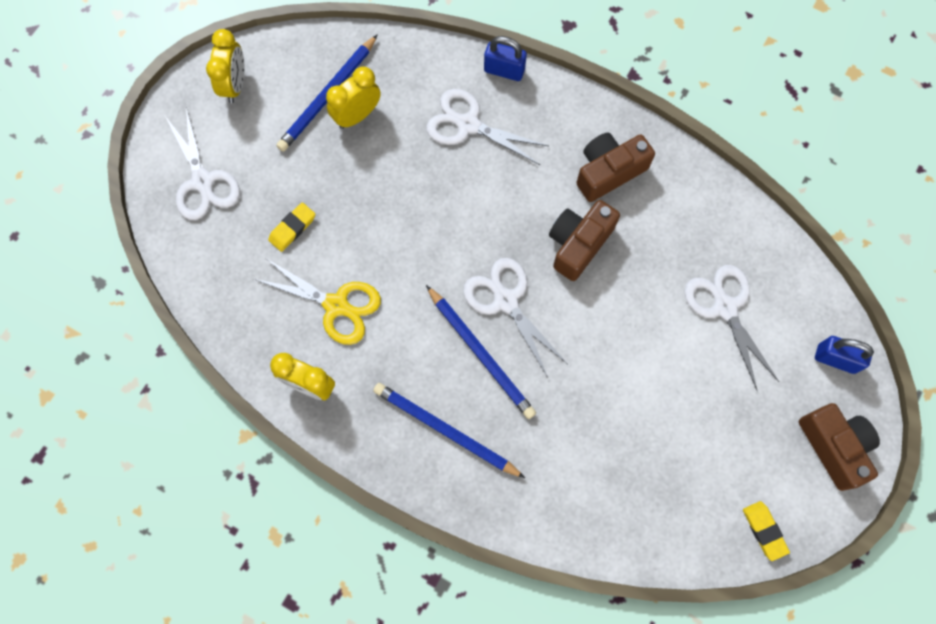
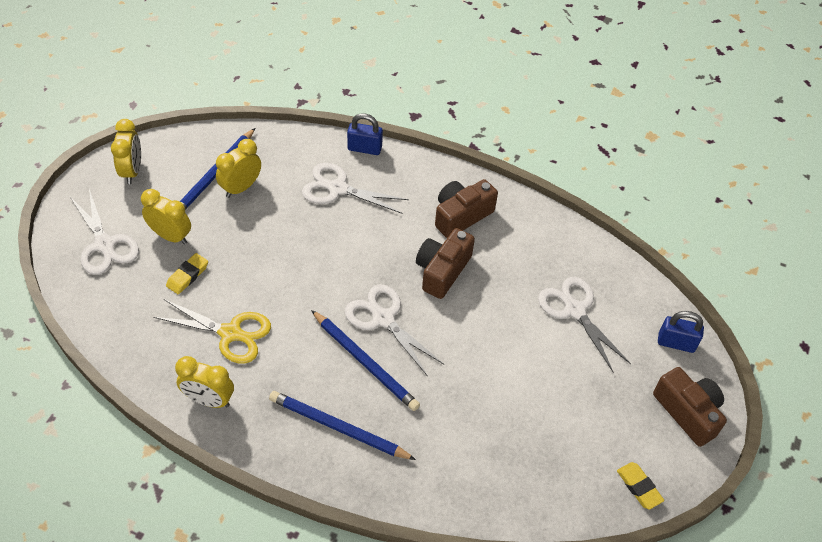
camera: 10 degrees left, 20 degrees down
(276, 175) = (171, 236): none -> yellow clock

